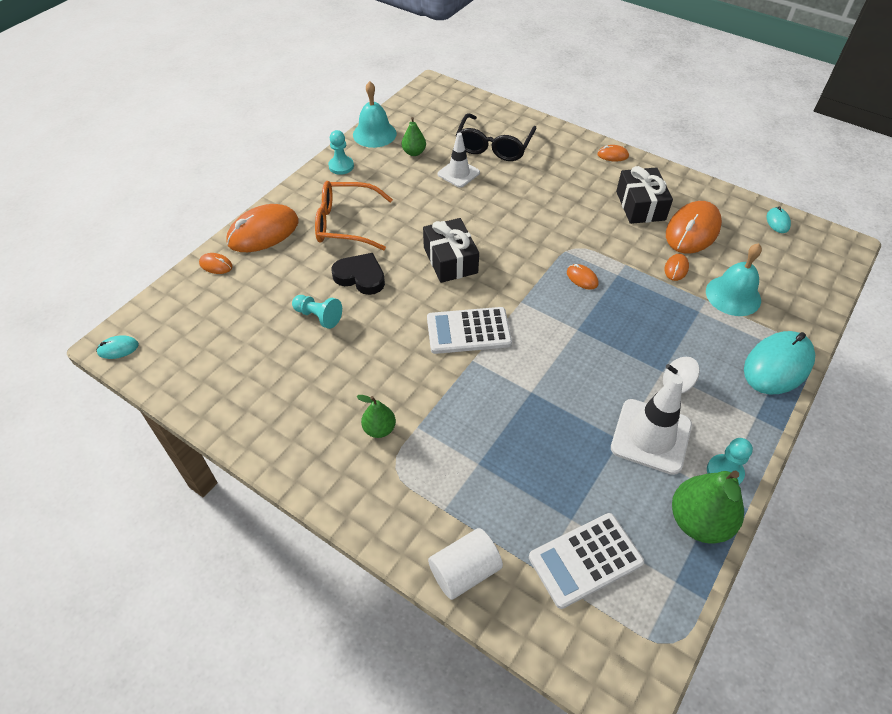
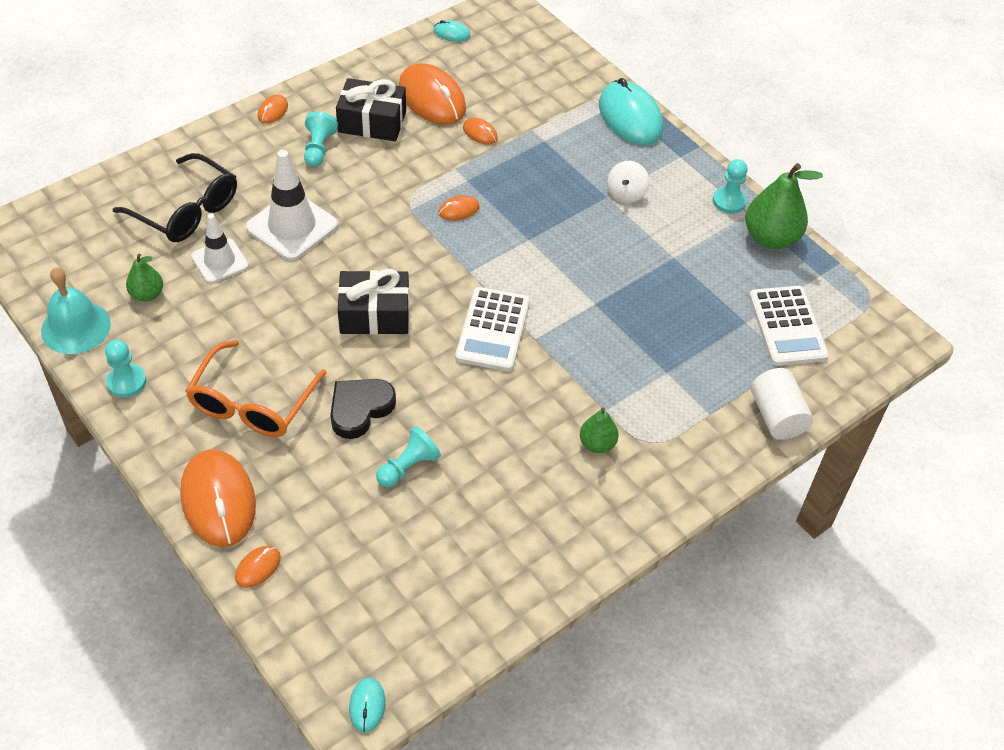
camera: 75 degrees left, 0 degrees up
(592, 187) = (318, 149): none -> turquoise pawn
(651, 436) = (677, 234): white traffic cone -> white traffic cone (292, 226)
(733, 295) = (534, 108): turquoise bell -> none

